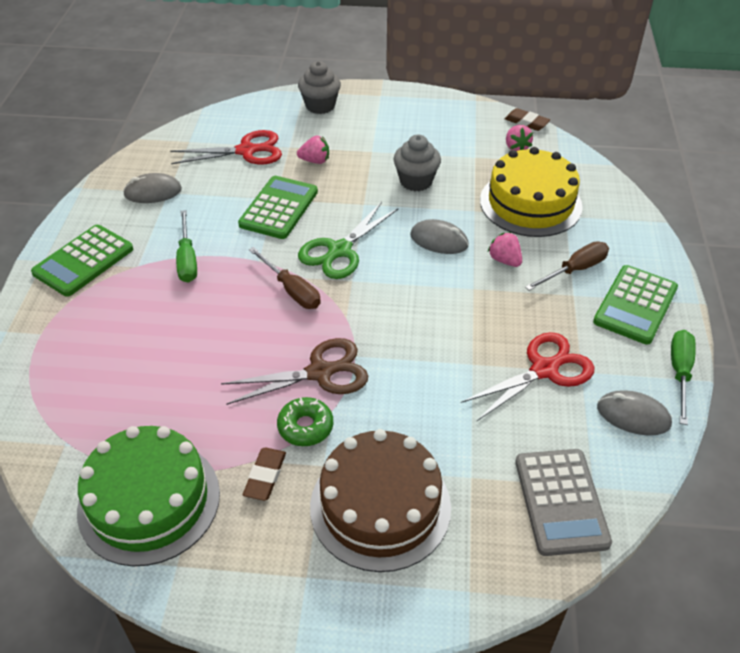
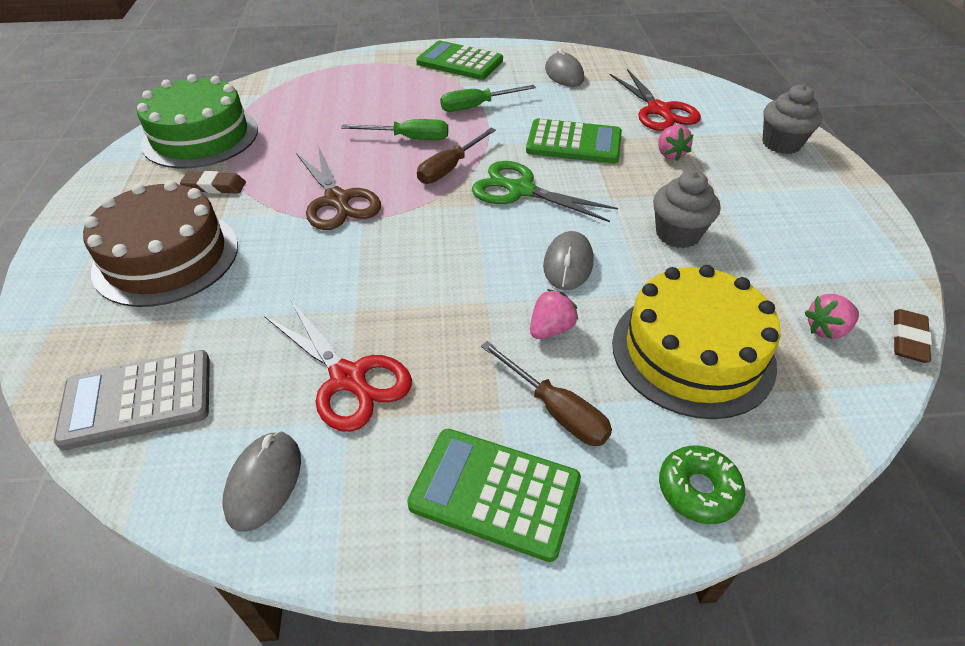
camera: 80 degrees right, 0 degrees up
(305, 427) = (268, 200): green donut -> green donut (698, 490)
(680, 373) = (348, 554): green screwdriver -> green screwdriver (409, 138)

